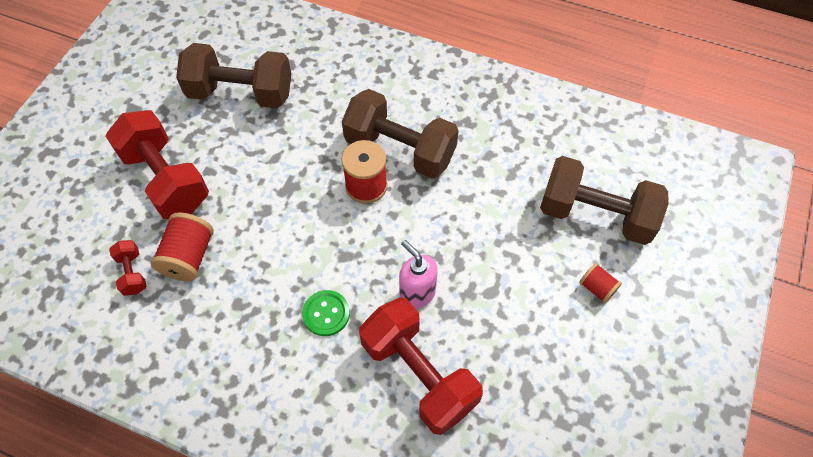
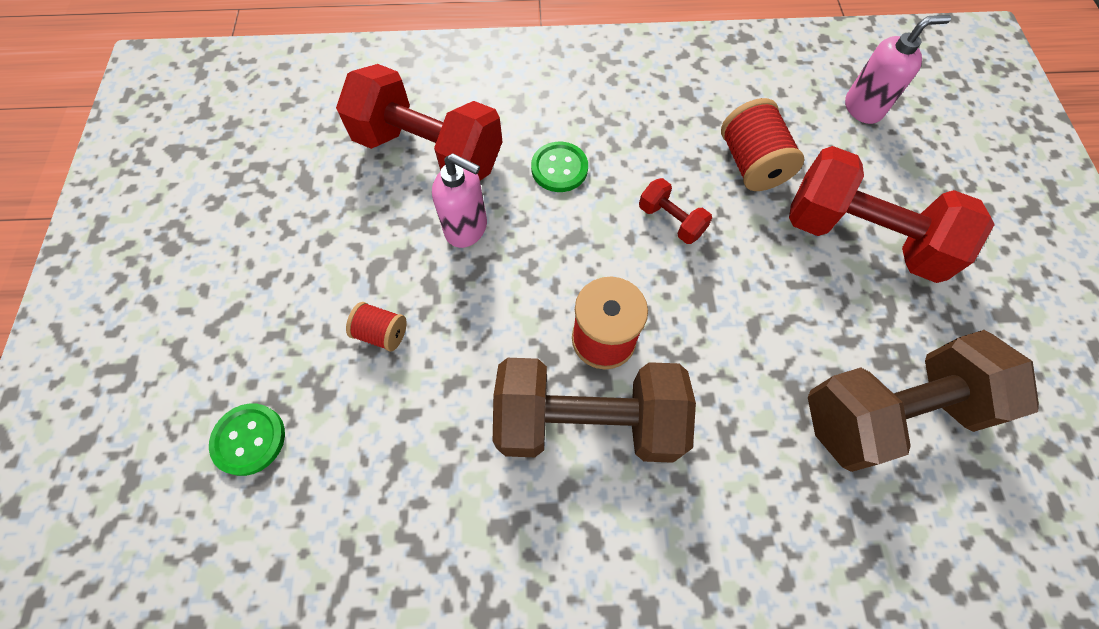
camera: 155 degrees right, 5 degrees up
(69, 265) = (863, 108): none -> pink soap dispenser
(132, 273) = (793, 126): red dumbbell -> red dumbbell (671, 221)
(595, 215) = (249, 439): brown dumbbell -> green button
(597, 288) = (235, 326): red spool -> red spool (382, 333)

